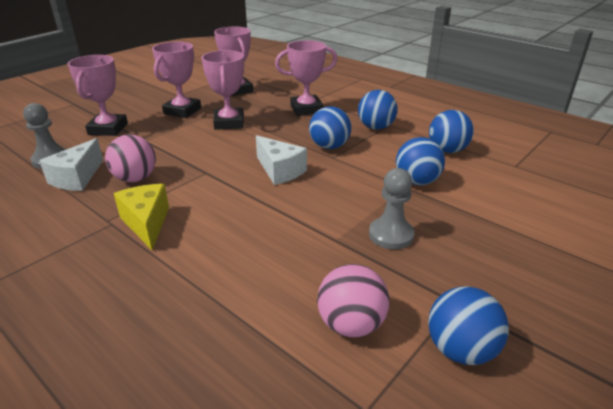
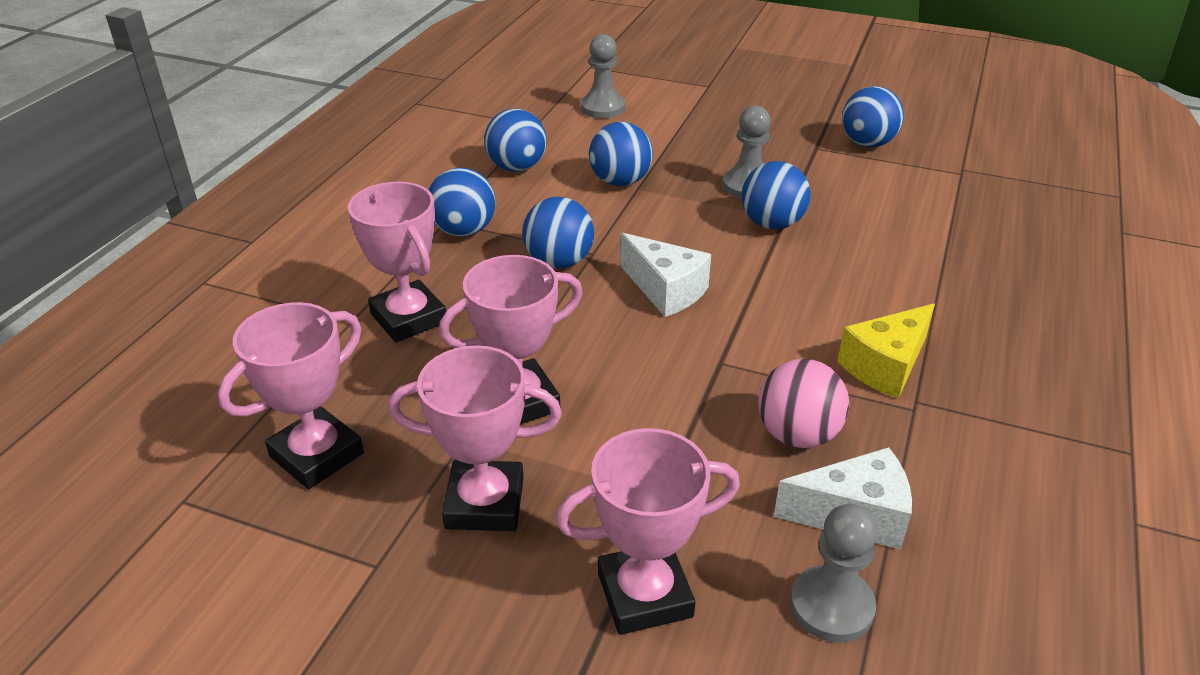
camera: 110 degrees left, 5 degrees up
(280, 171) = (665, 290): white cheese -> white cheese turned 105 degrees clockwise
(329, 230) = (772, 224): none -> blue ball
(351, 324) = (892, 190): pink ball -> none
(548, 198) = (602, 108): none -> grey pawn

